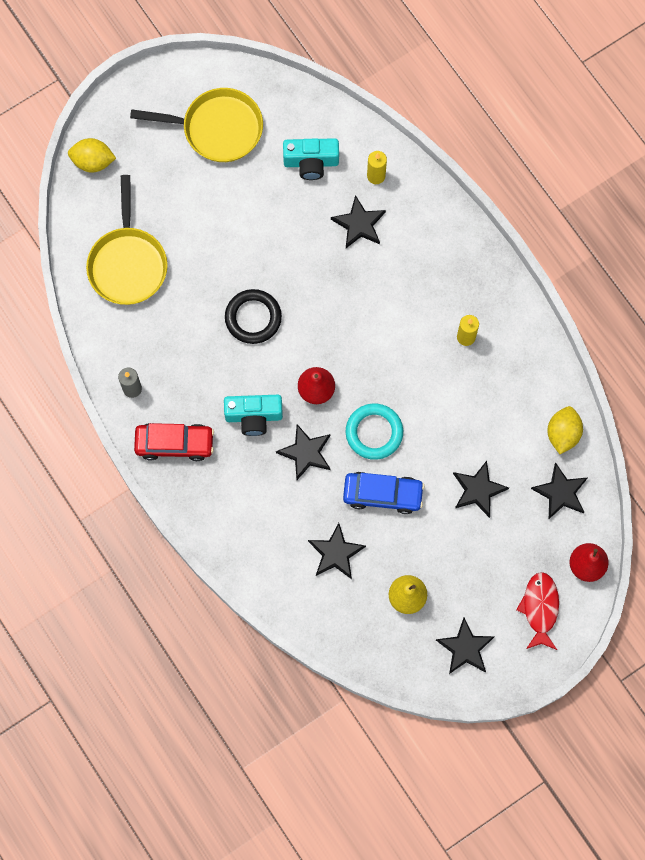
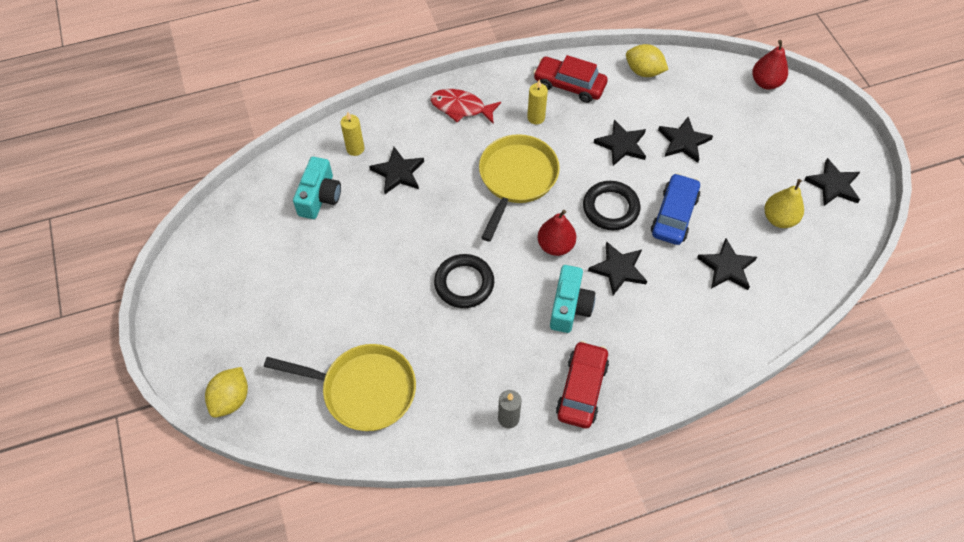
camera: 75 degrees left, 15 degrees down
(217, 128) = (248, 269): yellow pan -> yellow pan (516, 179)
(374, 432) = (610, 208): turquoise ring -> black ring
(520, 361) = (569, 85): none -> red car
(540, 608) = (801, 123): red fish -> red fish (461, 108)
(560, 492) = (697, 85): black star -> black star (621, 145)

